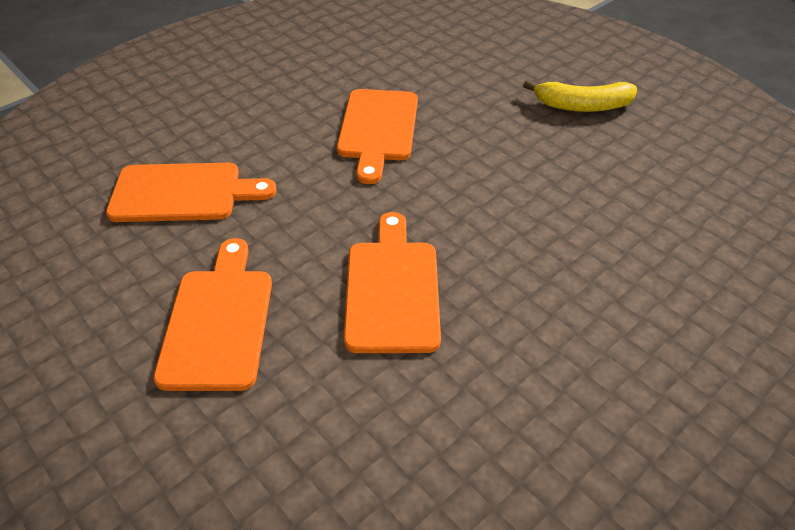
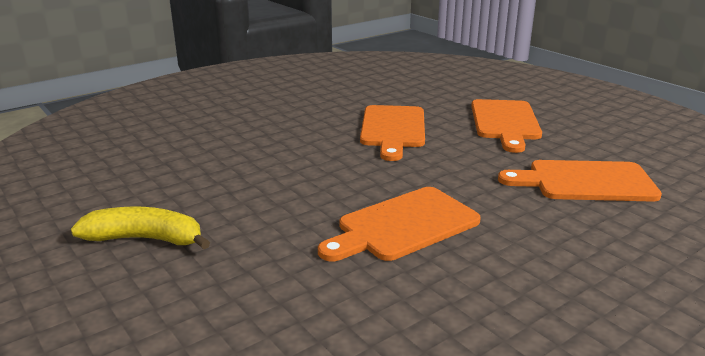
camera: 175 degrees left, 20 degrees down
(378, 129) = (403, 225): orange cutting board -> orange cutting board turned 135 degrees counterclockwise

